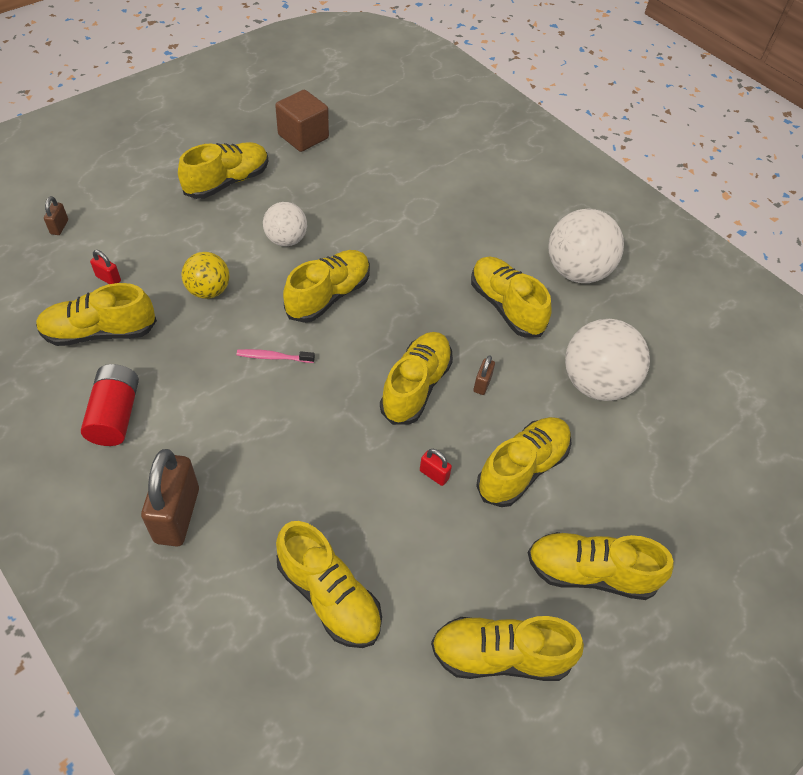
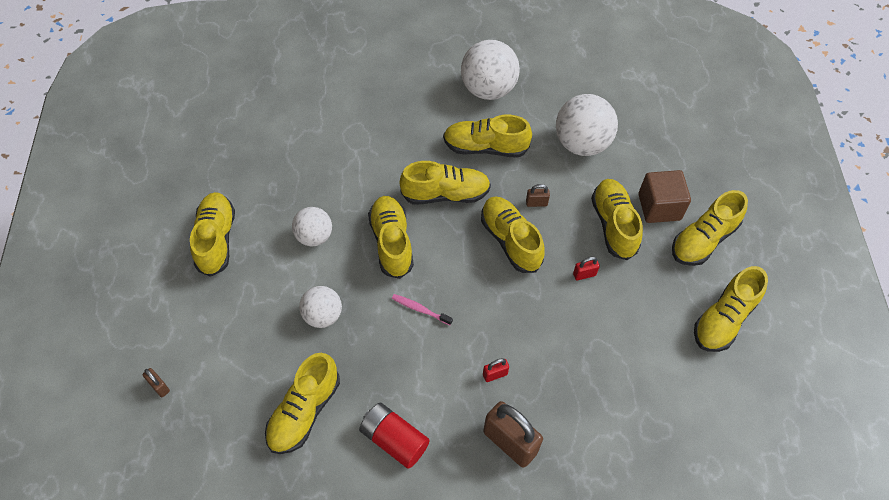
camera: 50 degrees left, 5 degrees up
(108, 279) = (251, 378): red padlock -> red padlock (495, 374)
(209, 291) = (322, 316): yellow ball -> white ball
(273, 357) = (420, 309): pink toothbrush -> pink toothbrush turned 75 degrees clockwise
(303, 136) = (212, 160): brown cube -> brown cube (659, 207)
(329, 596) = (629, 385): yellow shoe -> yellow shoe (445, 194)
(482, 384) = (536, 203): brown padlock -> brown padlock turned 60 degrees counterclockwise

